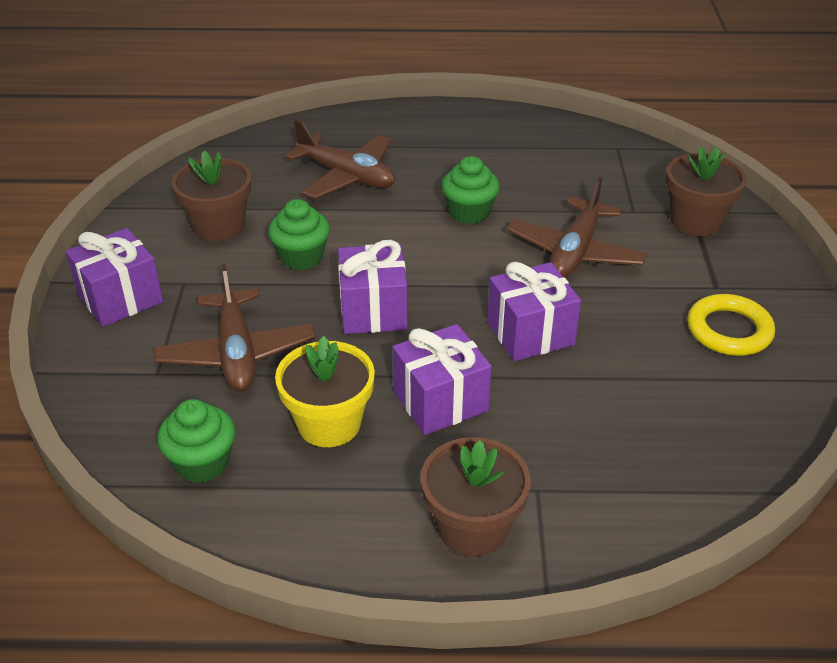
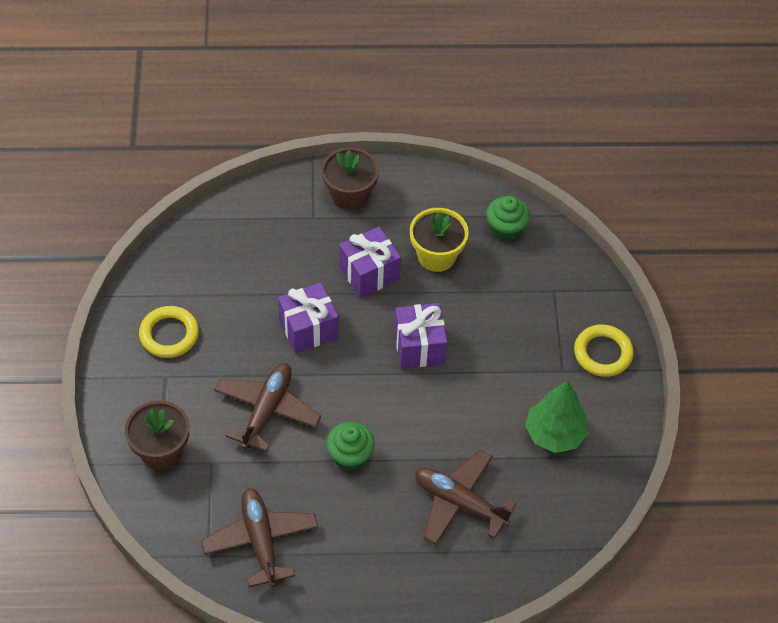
camera: 175 degrees right, 15 degrees up
(120, 298) = (603, 353): purple gift -> yellow ring
(219, 226) = (554, 434): brown flower pot -> green tree
(237, 353) = (506, 307): brown plane -> brown plane (260, 541)
(301, 257) = (480, 399): green cupcake -> none

